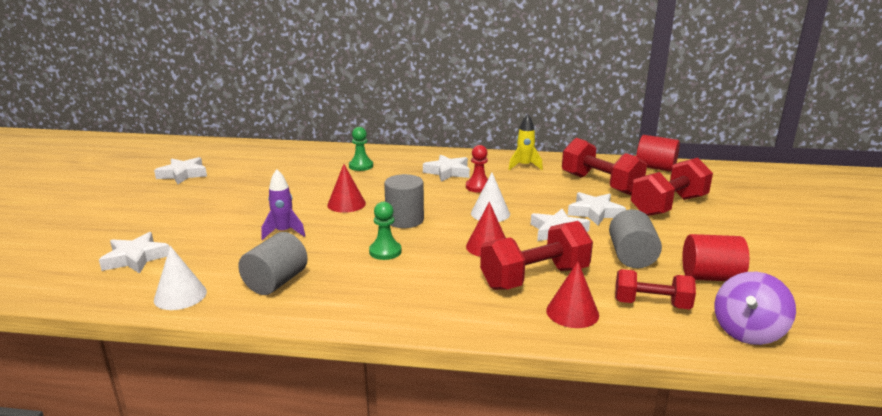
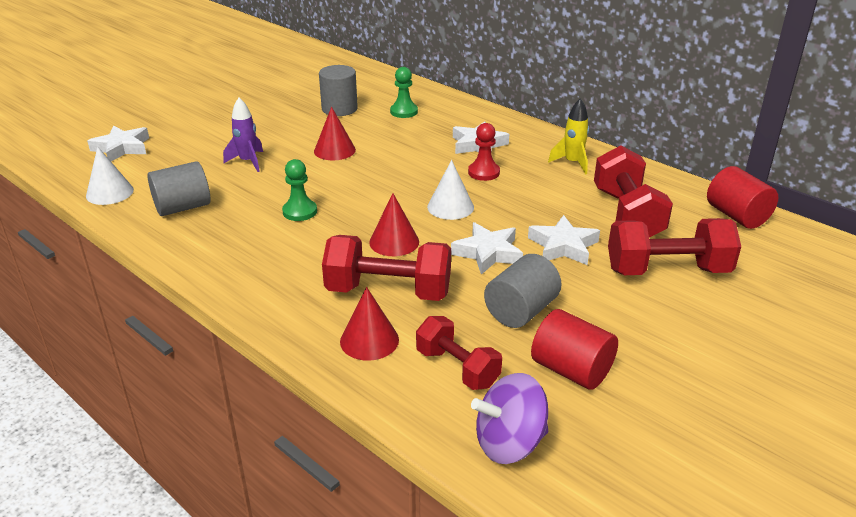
camera: 35 degrees right, 10 degrees up
(183, 174) = (247, 76): white star -> none
(404, 220) = (361, 185): grey cylinder -> grey cylinder (339, 109)

